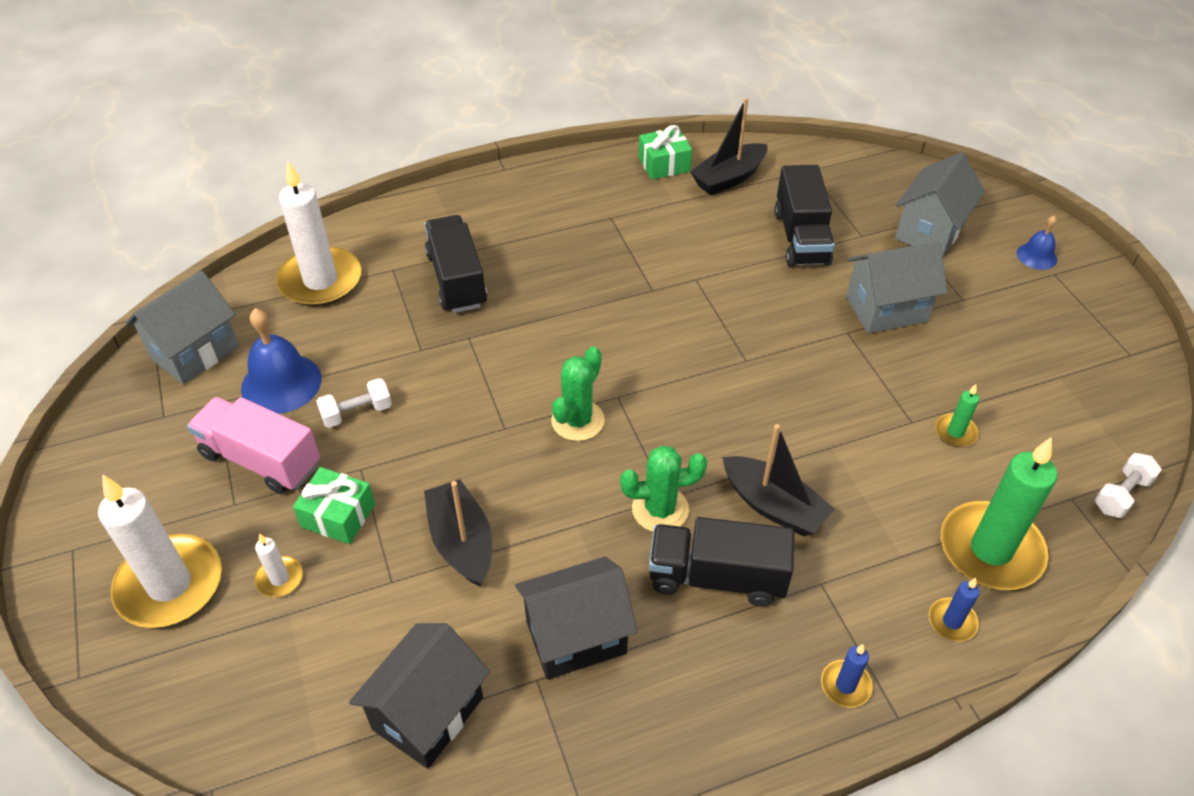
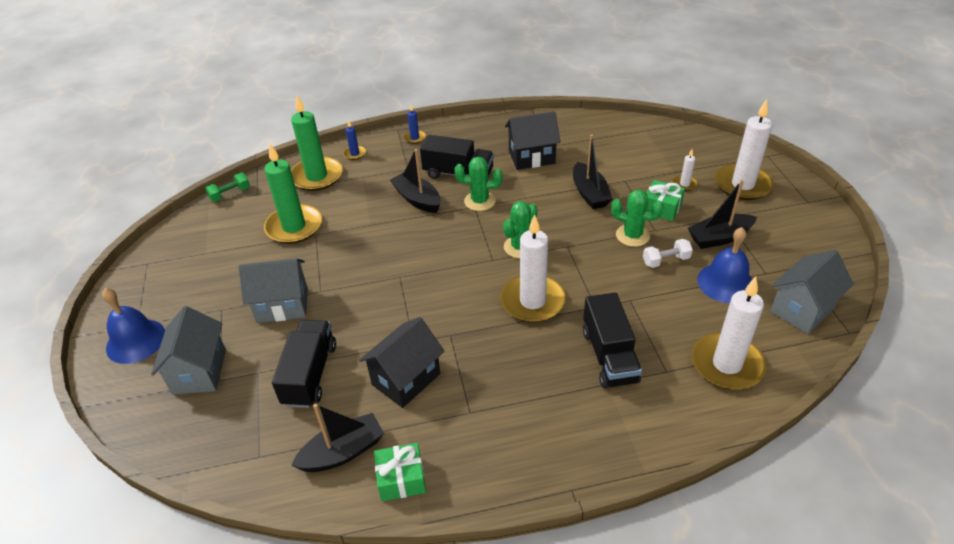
camera: 170 degrees left, 5 degrees down
(261, 459) = (719, 238): pink truck -> black boat
(399, 454) = (632, 235): none -> green cactus
(428, 713) = (599, 138): black house -> black house (406, 379)
(552, 338) = (532, 301): none -> white candle
(930, 231) = (199, 371): grey house -> grey house turned 45 degrees counterclockwise
(955, 432) = (294, 227): green candle -> green candle, size x2.25
(1036, 256) = (136, 341): blue bell -> blue bell, size x1.80
(1121, 494) = (230, 194): white dumbbell -> green dumbbell

